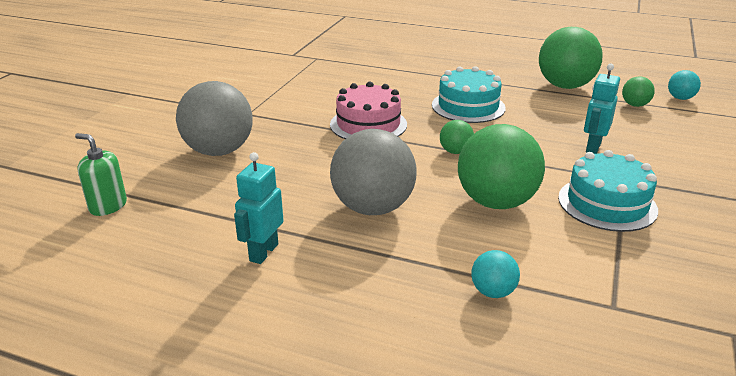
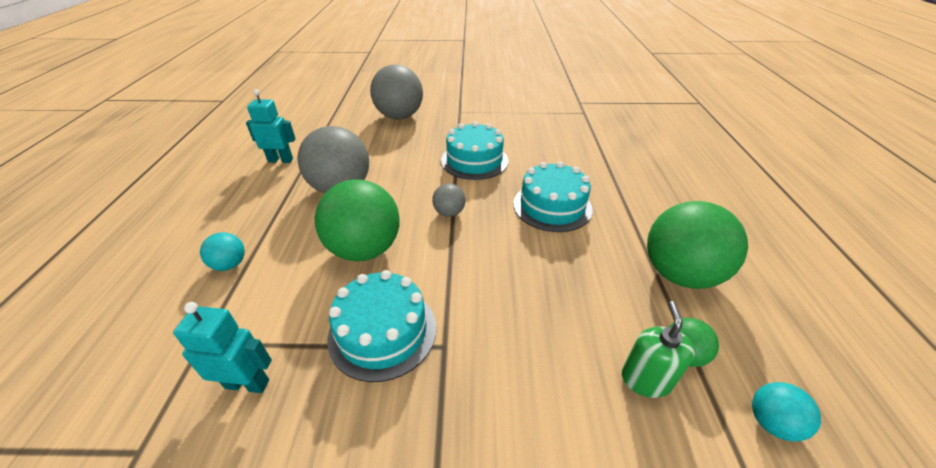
camera: 70 degrees right, 10 degrees up
(108, 206) = (324, 105): green soap dispenser -> green soap dispenser (646, 379)
(368, 124) = (474, 160): pink cake -> turquoise cake
(455, 152) = (449, 213): green ball -> grey ball
(593, 147) = (513, 312): turquoise robot -> turquoise robot (247, 383)

